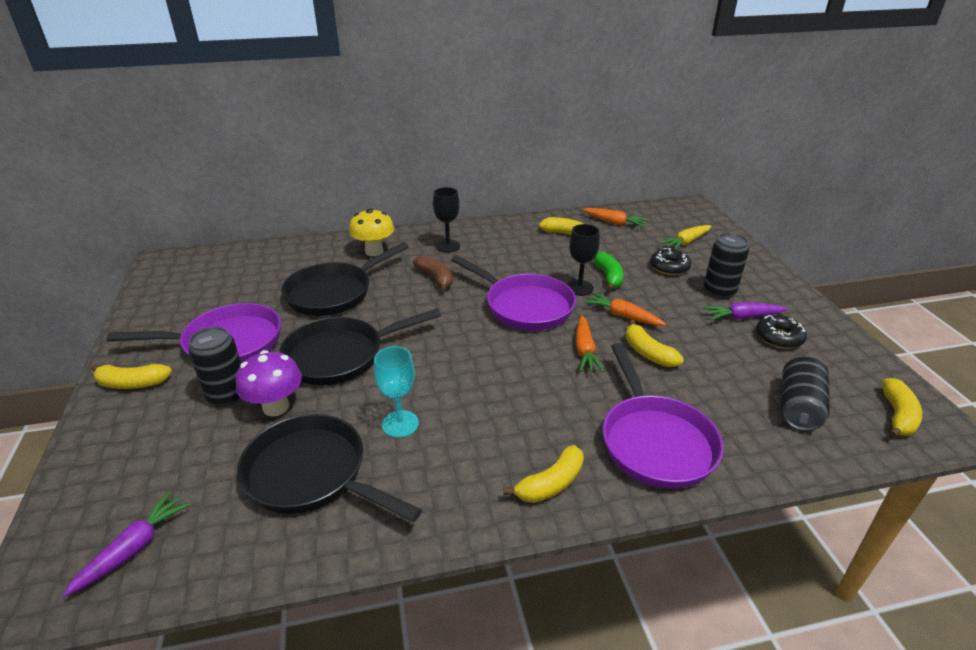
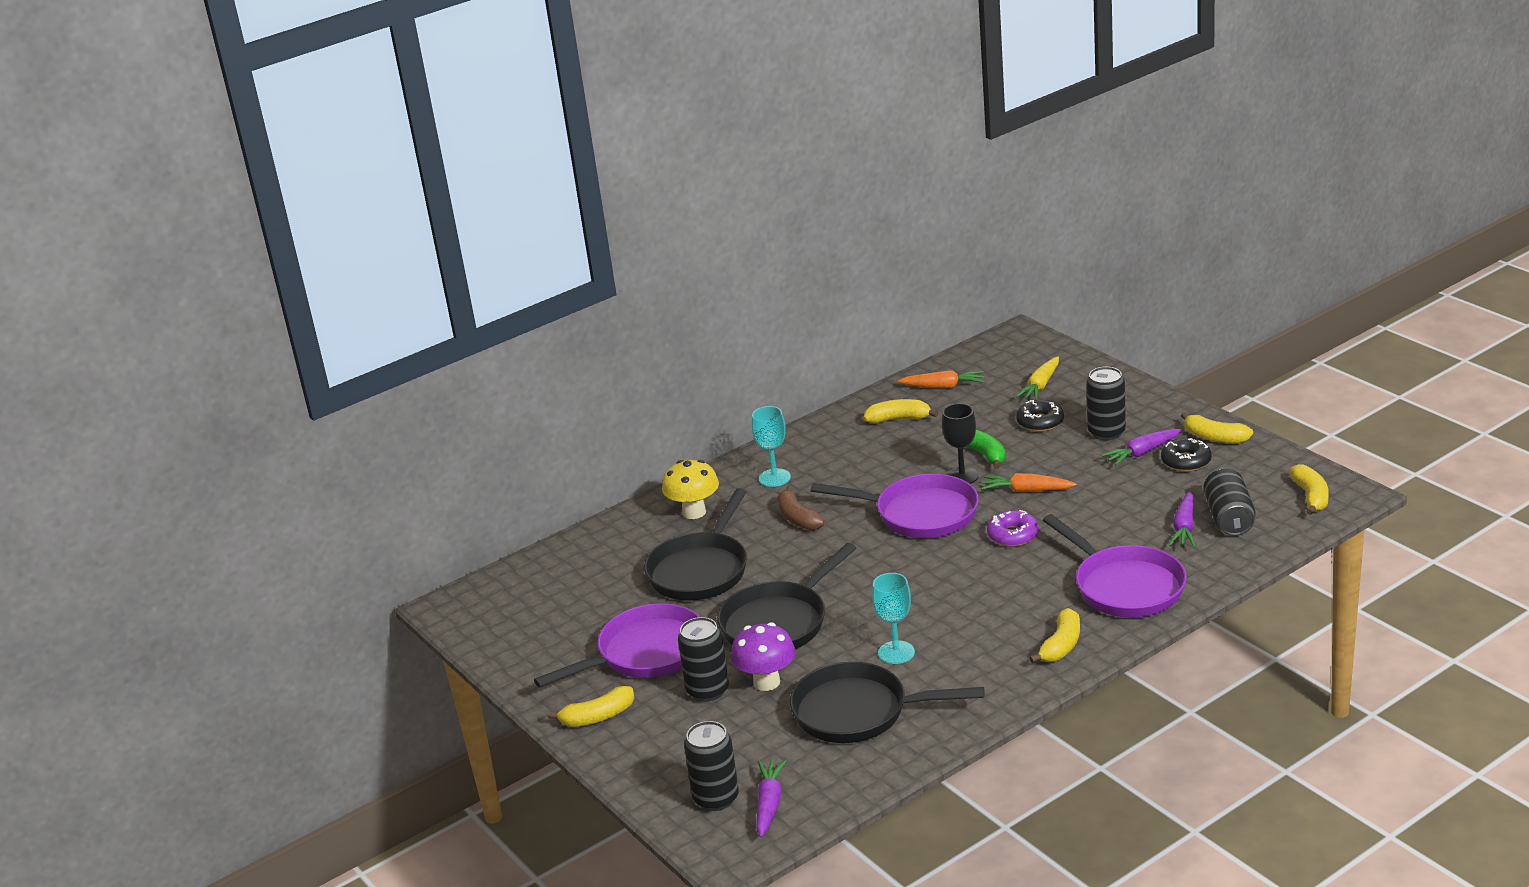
camera: 20 degrees left, 5 degrees down
(105, 516) = (716, 798): none -> black can
(435, 279) = (798, 518): brown banana -> brown banana turned 150 degrees counterclockwise
(448, 246) = (774, 478): black goblet -> turquoise goblet
(585, 350) = (1013, 535): orange carrot -> purple donut
(648, 353) = (1073, 517): yellow banana -> yellow banana (1214, 437)
(748, 400) = (1184, 527): none -> purple carrot

